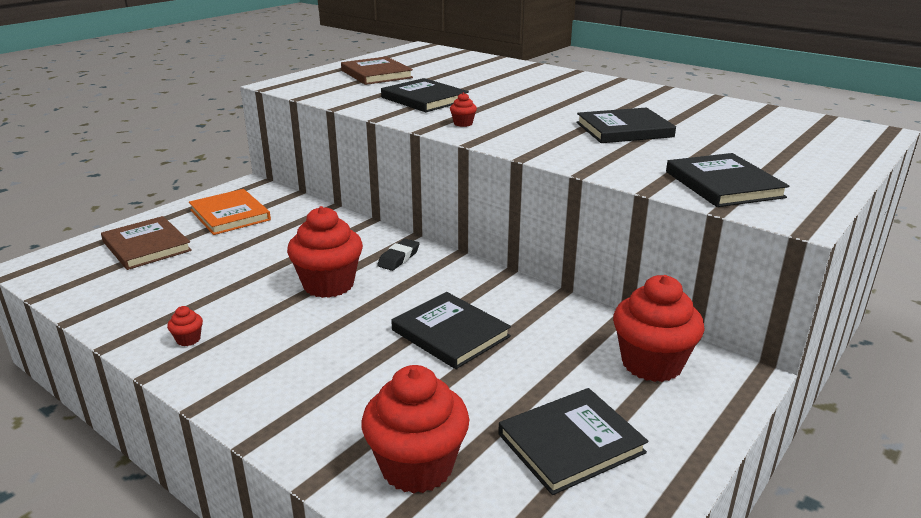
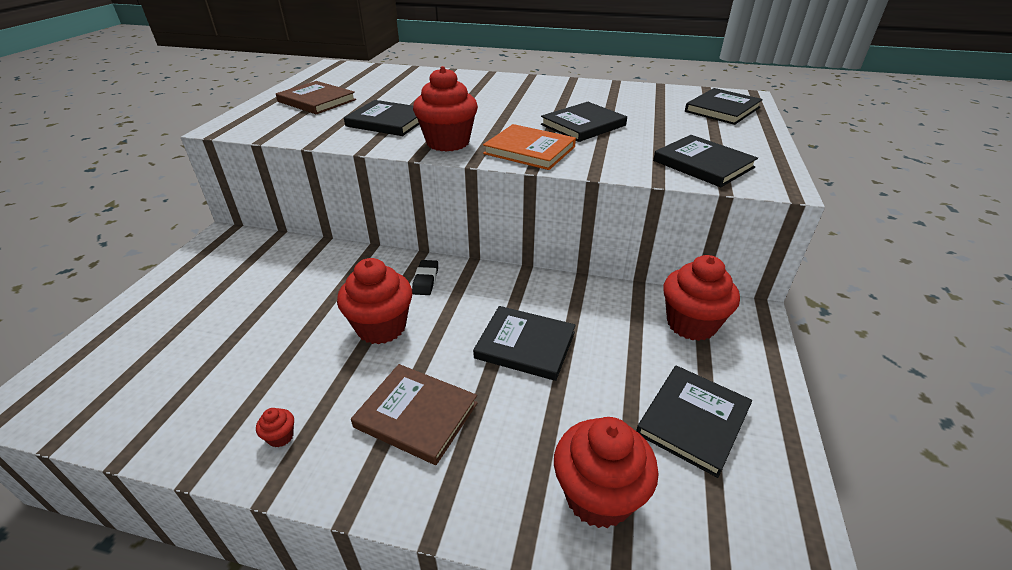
camera: 25 degrees left, 10 degrees up
(147, 246) = (152, 337): brown book -> brown book (416, 415)
(230, 215) = (224, 275): orange book -> orange book (529, 150)
(463, 124) = (448, 142): red cupcake -> red cupcake, size x2.46
(821, 140) = (722, 109): none -> black book

